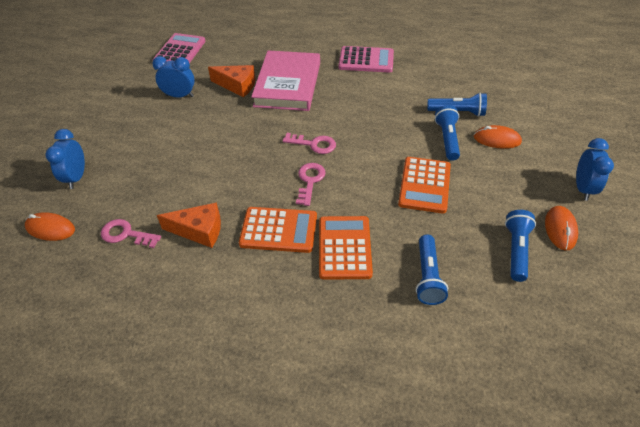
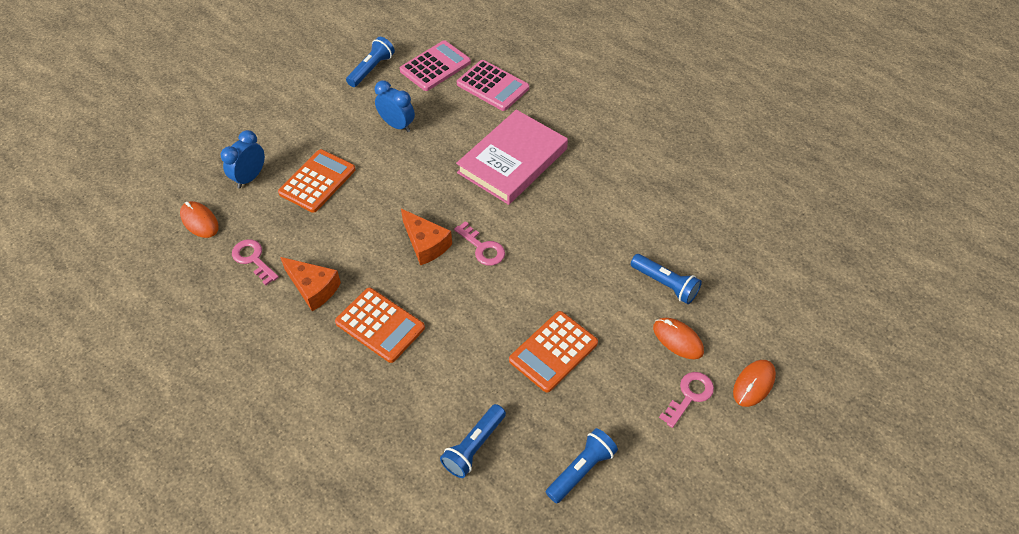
camera: 30 degrees right, 5 degrees up
(237, 86) = (461, 138): orange cheese -> orange cheese (425, 244)
(310, 181) = (447, 288): pink key -> pink key (689, 396)
(344, 247) = (423, 375): orange calculator -> orange calculator (317, 181)
(366, 60) = (621, 167): pink calculator -> pink calculator (492, 86)
(447, 139) = (623, 311): blue flashlight -> blue flashlight (371, 69)
(560, 229) = (647, 474): orange mouse -> orange mouse (754, 384)
(583, 188) = (717, 446): blue clock -> none

